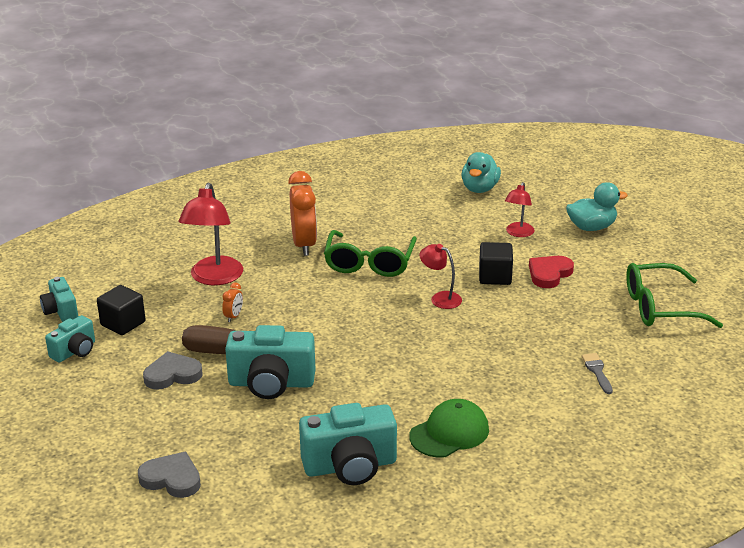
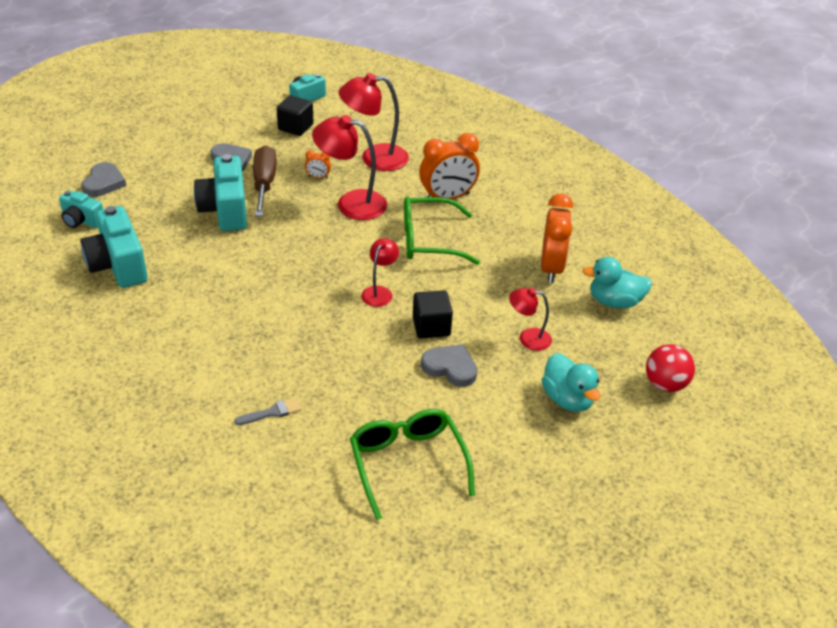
camera: 75 degrees right, 10 degrees up
(75, 351) = (254, 114): turquoise camera -> turquoise camera (82, 221)
(291, 300) = (351, 203): none -> red lamp
(428, 209) = (551, 268): none -> orange clock
(449, 433) = (165, 317): green cap -> none
(549, 274) = (450, 367): red heart -> grey heart
(579, 186) = (665, 384): none -> red ball

